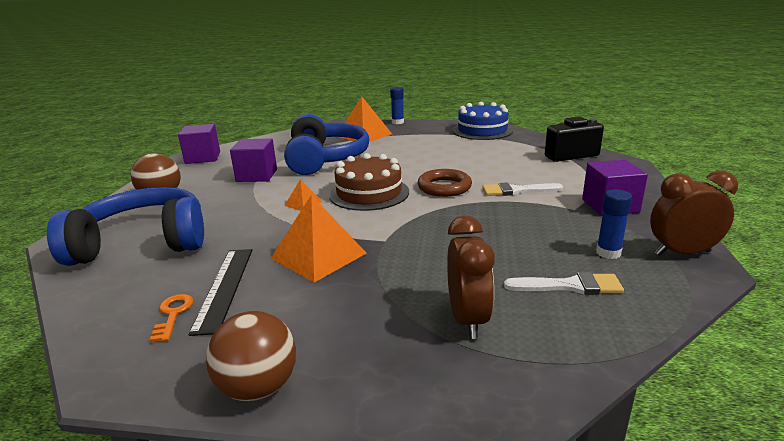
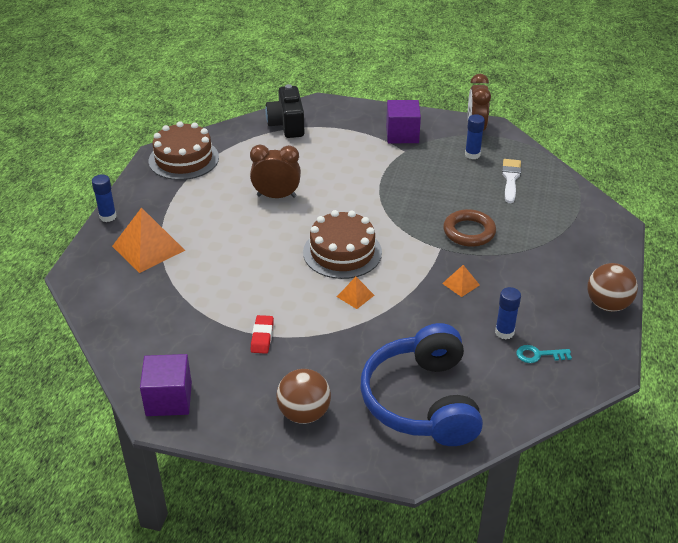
camera: 85 degrees left, 15 degrees up
(173, 314) = (538, 355): orange key -> turquoise key
(224, 287) = (504, 332): black ruler -> blue glue stick
(257, 175) = (262, 337): purple cube -> red eraser
(318, 255) = (461, 284): orange pyramid -> orange pyramid, size x0.49
(325, 159) = (228, 282): blue headphones -> none
(444, 187) = (342, 206): brown ring -> brown ring (469, 232)
(467, 319) = (544, 222): brown clock -> brown clock (276, 196)
(482, 130) = (184, 159): blue cake -> brown cake
(517, 191) = (362, 169): white brush -> none

